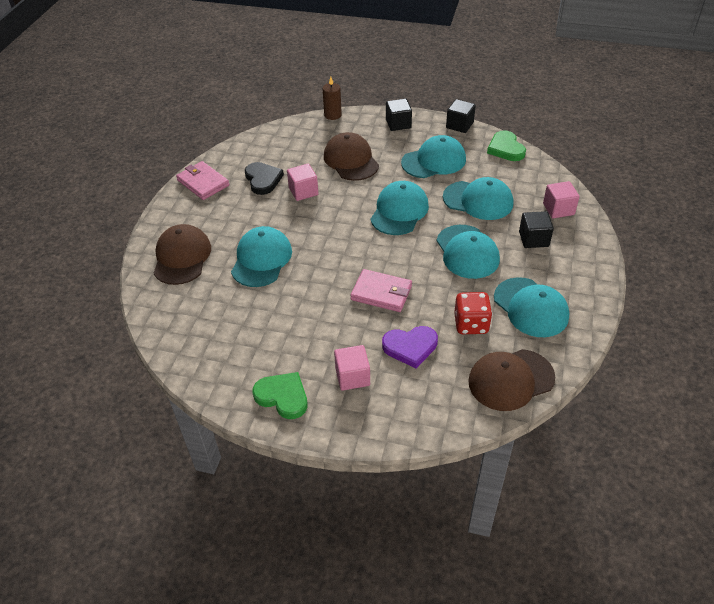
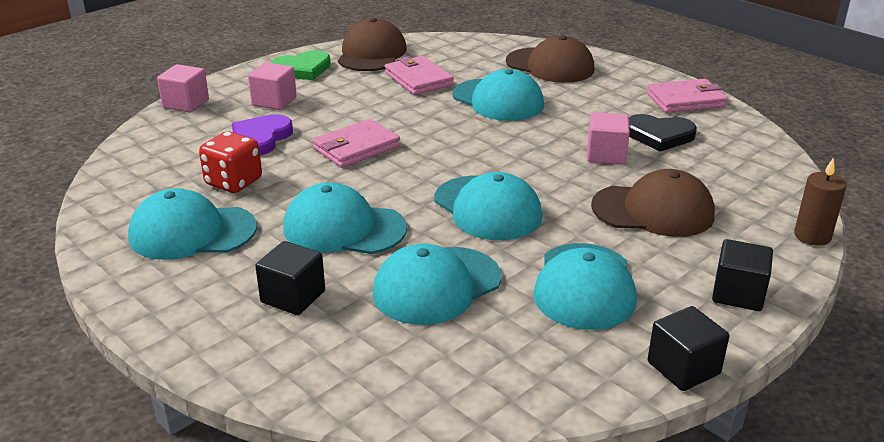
camera: 120 degrees right, 15 degrees down
(253, 315) = (418, 79): none -> pink wallet
(505, 148) = (552, 391): green heart -> none
(510, 380) = (134, 175): brown cap -> brown cap (371, 53)
(558, 209) = (321, 361): pink cube -> pink cube (186, 104)

